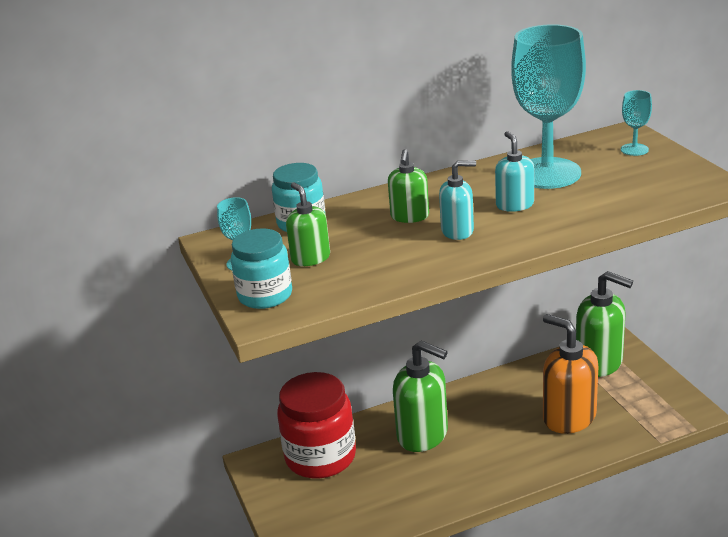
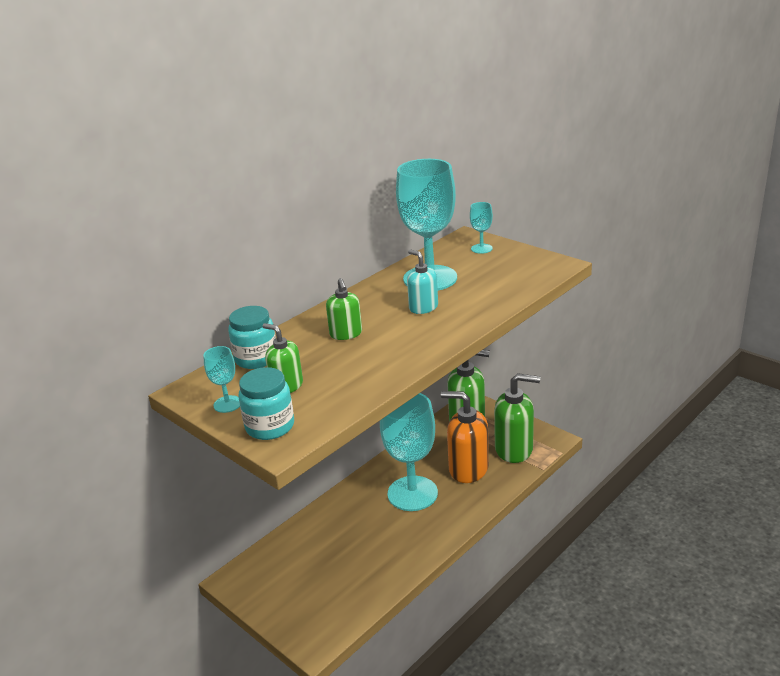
camera: 25 degrees left, 0 degrees up
(320, 457) = (288, 558): red jar -> none
(423, 435) = (363, 515): green soap dispenser -> green soap dispenser (514, 449)
(457, 231) = (394, 337): turquoise soap dispenser -> none
(489, 427) = (412, 493): none -> turquoise goblet

